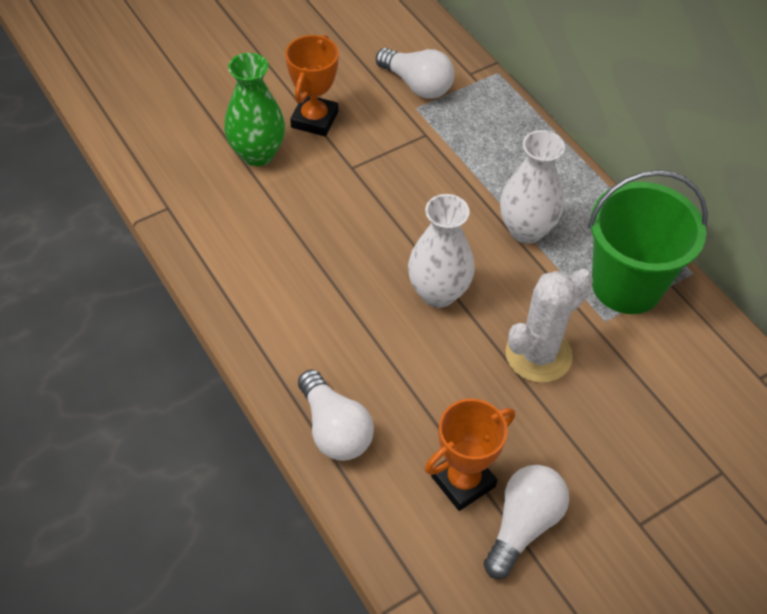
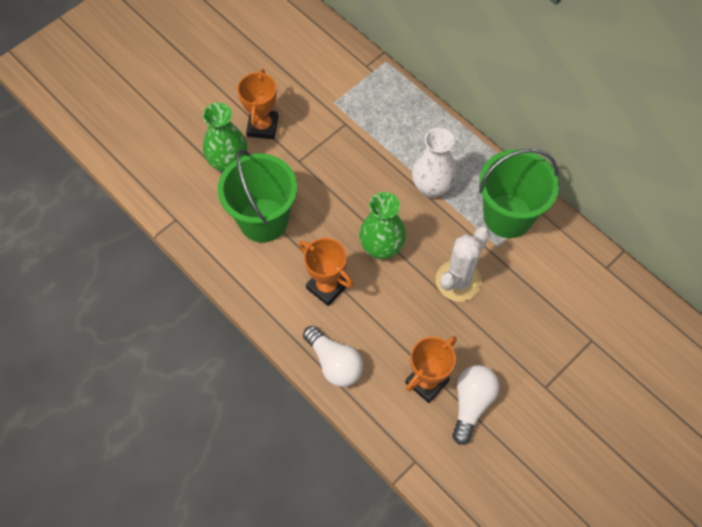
camera: 10 degrees left, 10 degrees up
(284, 229) = (263, 220): none -> green bucket
(349, 328) = (327, 287): none -> orange trophy
(417, 85) = (330, 83): white light bulb -> none
(438, 293) = (381, 248): white vase -> green vase

